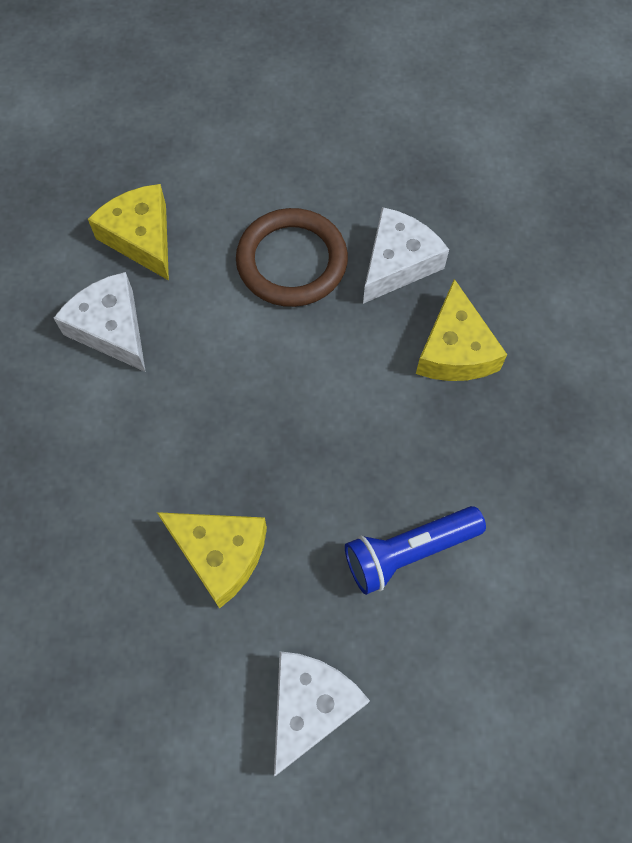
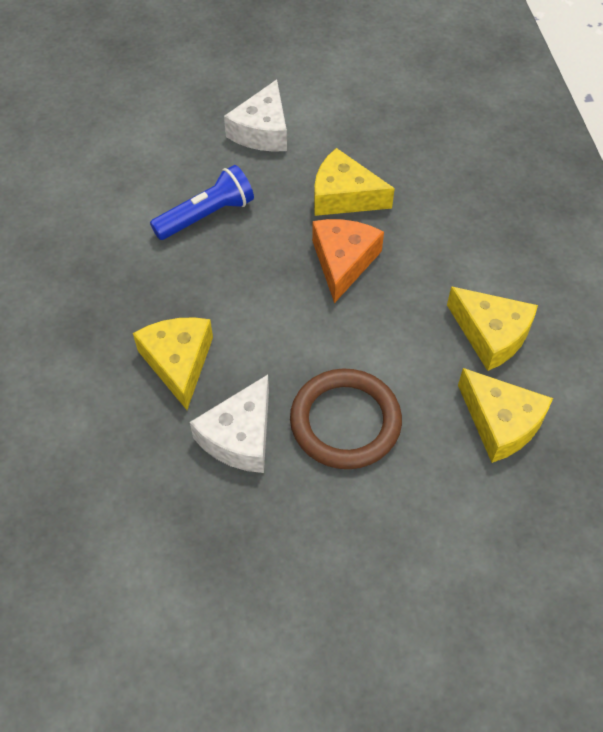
camera: 170 degrees right, 10 degrees down
(111, 329) = (491, 334): white cheese -> yellow cheese
(247, 449) = (343, 261): none -> orange cheese

